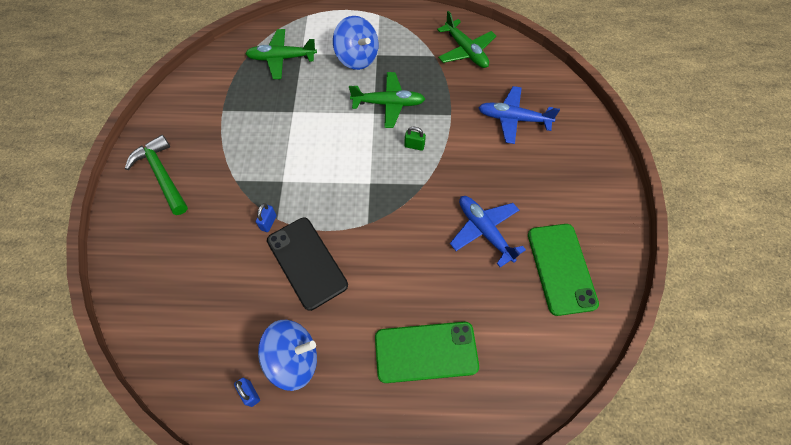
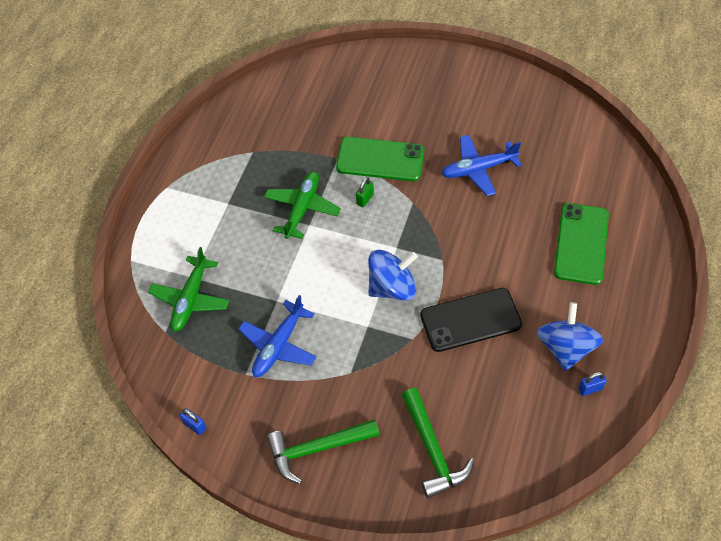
camera: 70 degrees left, 5 degrees down
(169, 261) = (432, 450): none -> green hammer
(268, 222) = (415, 347): blue padlock -> blue padlock (195, 426)
(357, 58) = (224, 223): blue spinning top -> blue spinning top (392, 287)
(466, 51) = (259, 122): green plane -> none
(513, 119) = (362, 110): blue plane -> blue plane (278, 345)
(561, 268) = (529, 126): green phone -> green phone (380, 159)

